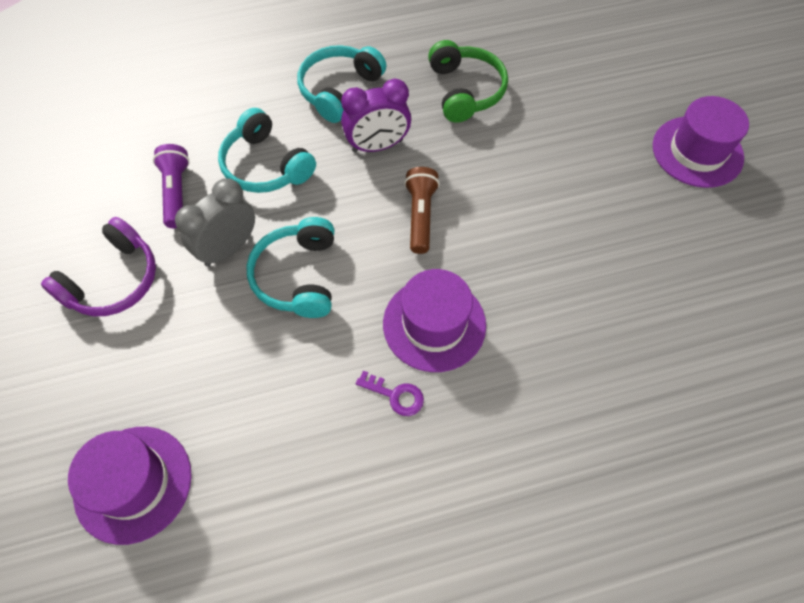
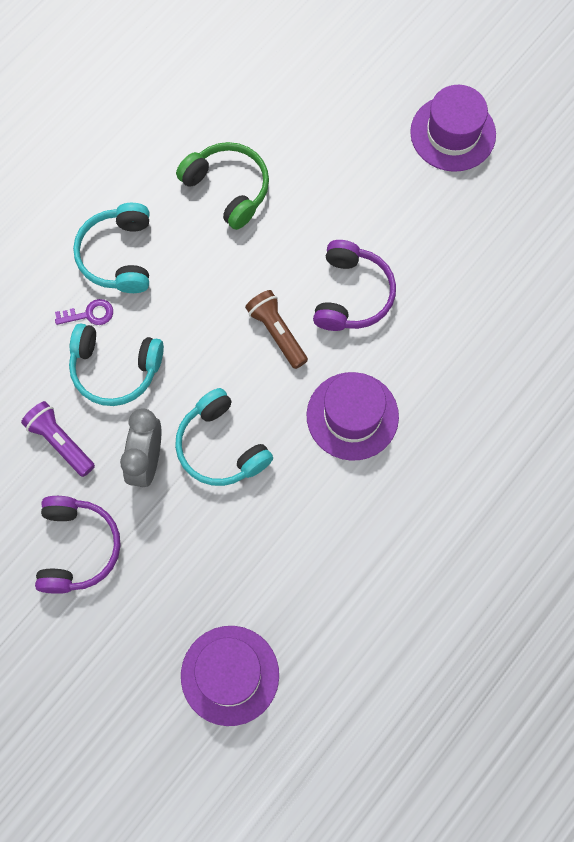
camera: 35 degrees left, 10 degrees up
(377, 146) = (194, 290): purple clock -> none
(396, 395) = (364, 488): purple key -> purple key (90, 314)
(510, 224) = (351, 294): none -> purple headphones

